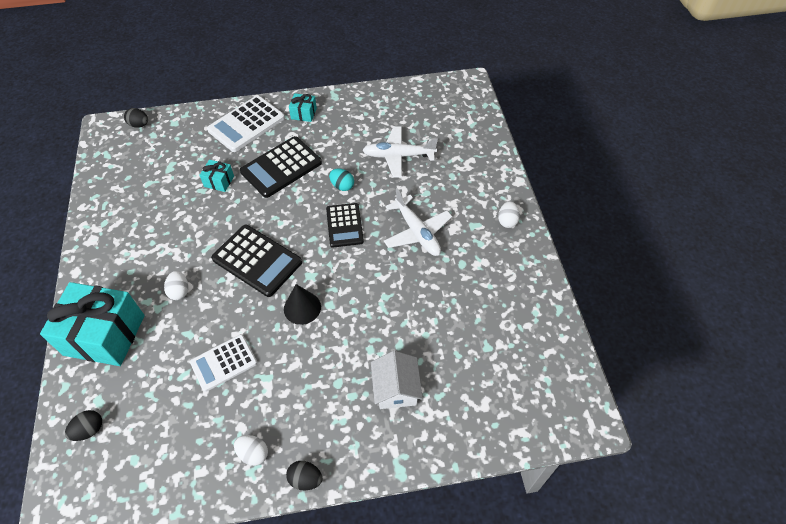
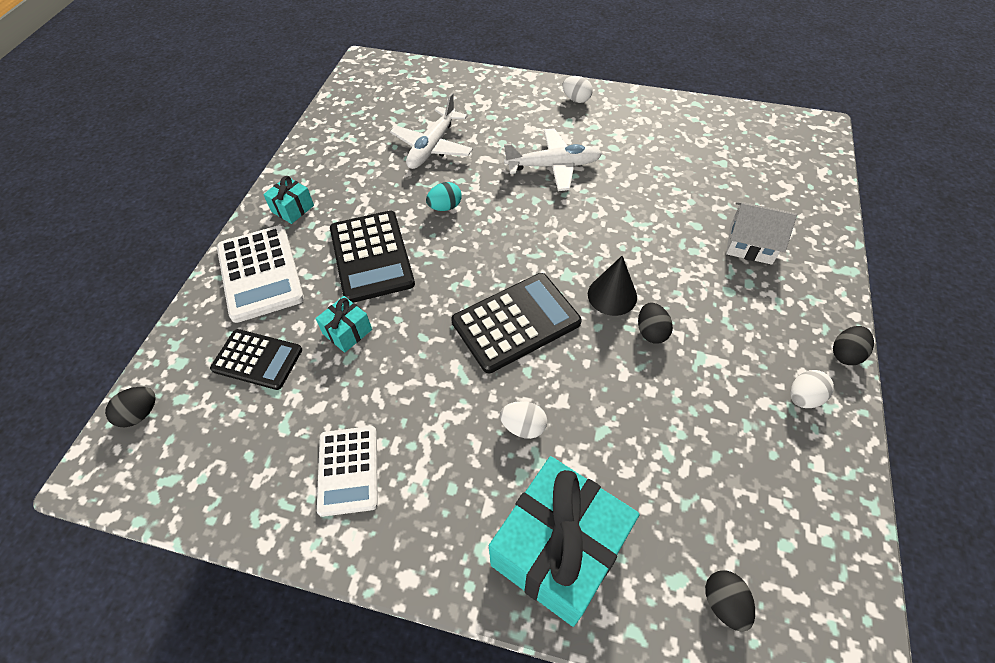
camera: 65 degrees left, 0 degrees up
(224, 363) = (664, 399): white calculator -> white calculator (348, 470)
(278, 340) = (651, 332): none -> black egg
(344, 225) = (508, 222): black calculator -> black calculator (257, 359)

